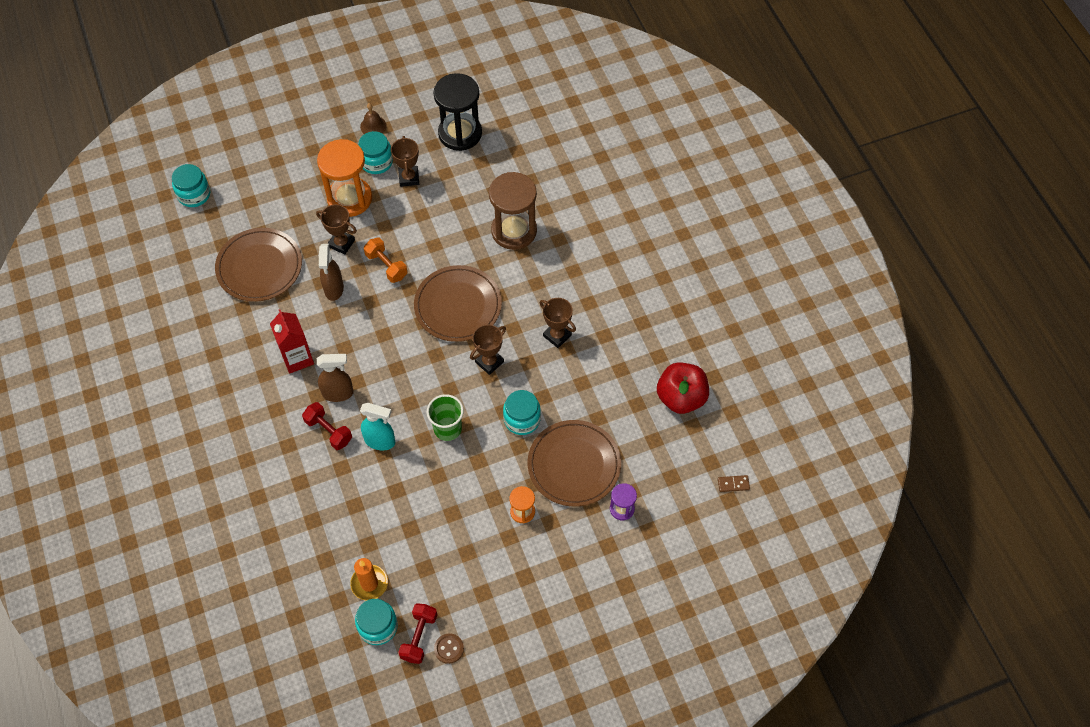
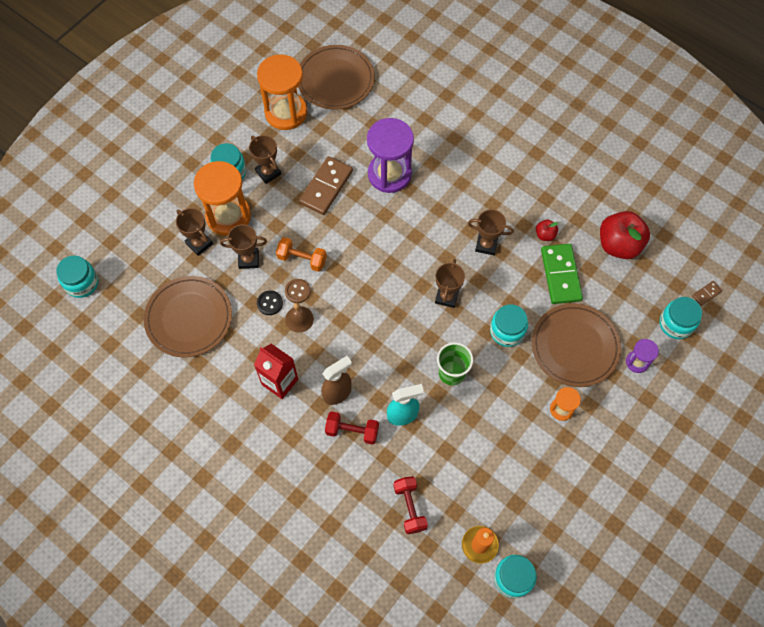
camera: 30 degrees left, 5 degrees up
(310, 209) = (199, 243): none -> brown trophy
(334, 289) = (270, 303): brown spray bottle -> black button
(373, 126) = (205, 142): brown bell -> brown bell (299, 319)
(419, 637) = (553, 566): red dumbbell -> red dumbbell (410, 507)
(449, 649) = (583, 561): brown button -> brown button (297, 291)
(450, 214) = (326, 187): none -> brown domino
(458, 306) = (387, 262): brown plate -> brown plate (335, 80)
(460, 133) = (286, 112): black hourglass -> orange hourglass
(514, 231) = (389, 174): brown hourglass -> purple hourglass
(606, 396) = (560, 275): none -> green domino
(617, 354) = (545, 235): none -> red apple
(683, 495) = (676, 324): none -> turquoise jar

